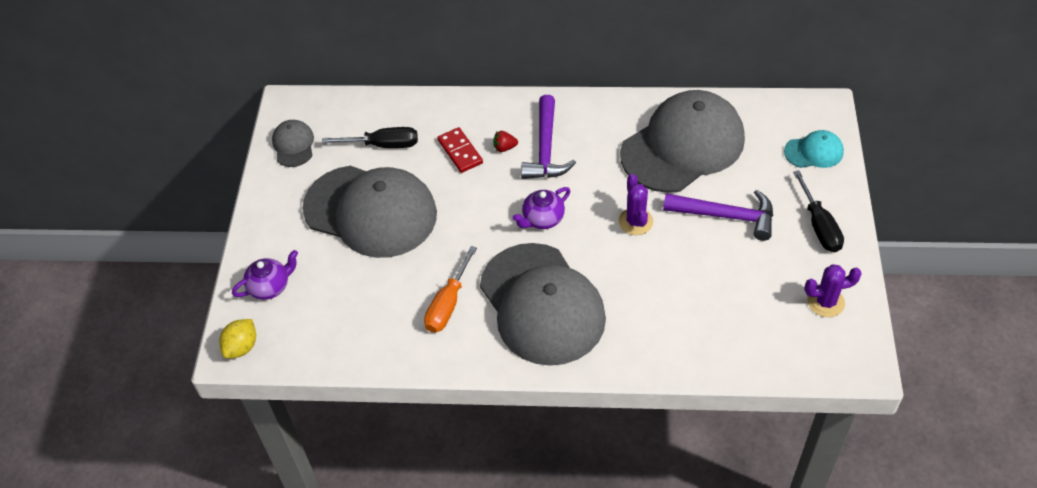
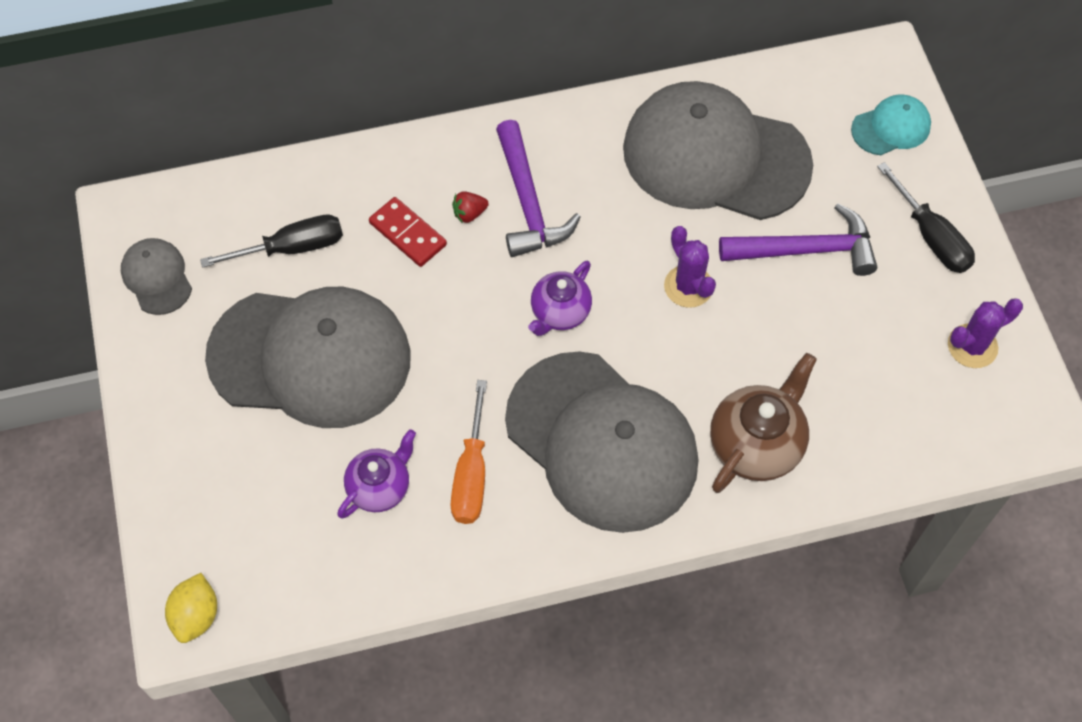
camera: 20 degrees left, 10 degrees up
(270, 287) = (204, 511): purple teapot -> purple teapot (380, 487)
(648, 330) = (756, 444): none -> brown teapot
(683, 146) = (715, 156): grey cap -> grey cap turned 105 degrees counterclockwise

